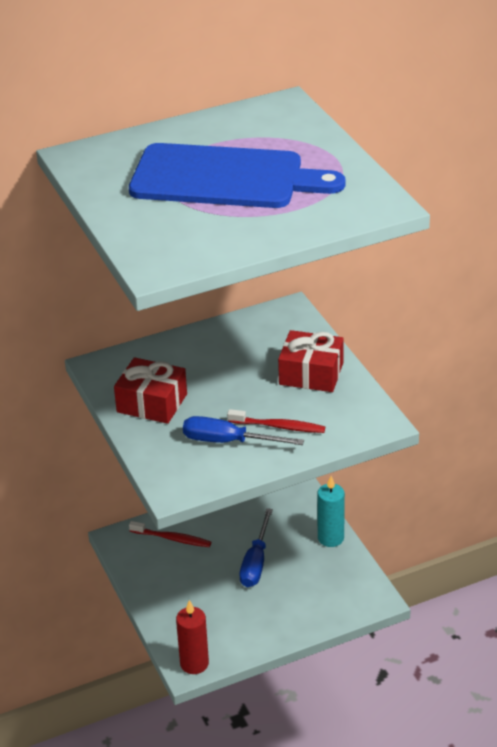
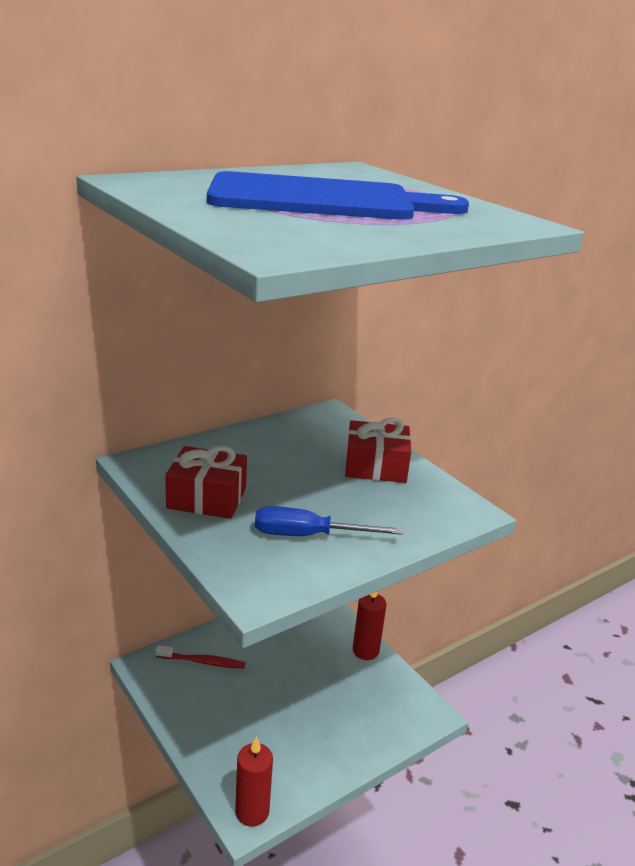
camera: 15 degrees left, 10 degrees down
(256, 562) = (296, 682): blue screwdriver -> none
(279, 426) = (361, 518): red toothbrush -> none
(330, 538) = (365, 651): turquoise candle -> red candle

